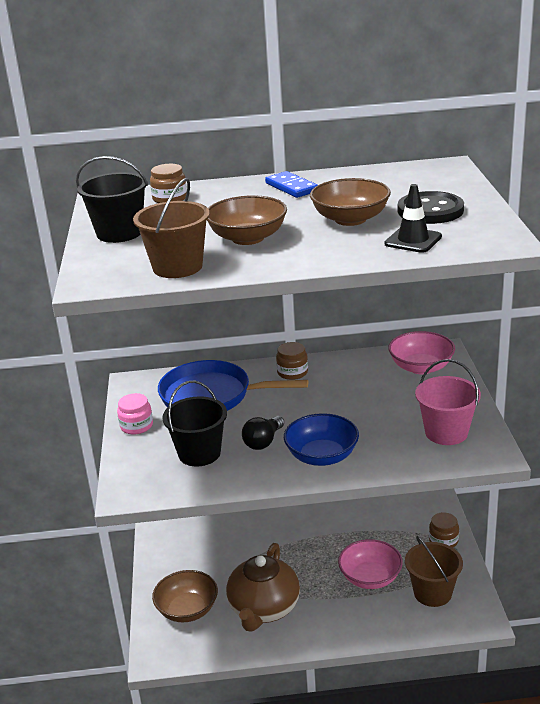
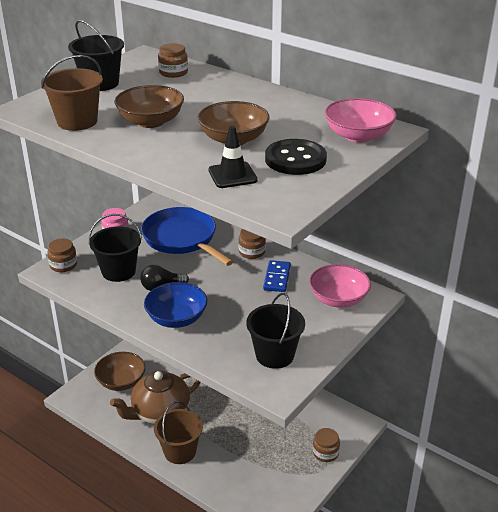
camera: 40 degrees right, 5 degrees up
(132, 480) = (63, 265): none -> brown jar
(291, 187) = (254, 98): blue domino -> blue domino (277, 278)
(370, 577) = (244, 441): pink bowl -> pink bowl (358, 136)
(432, 593) = (268, 481): brown bucket -> brown bucket (180, 451)
(446, 432) = (274, 355): pink bucket -> black bucket

